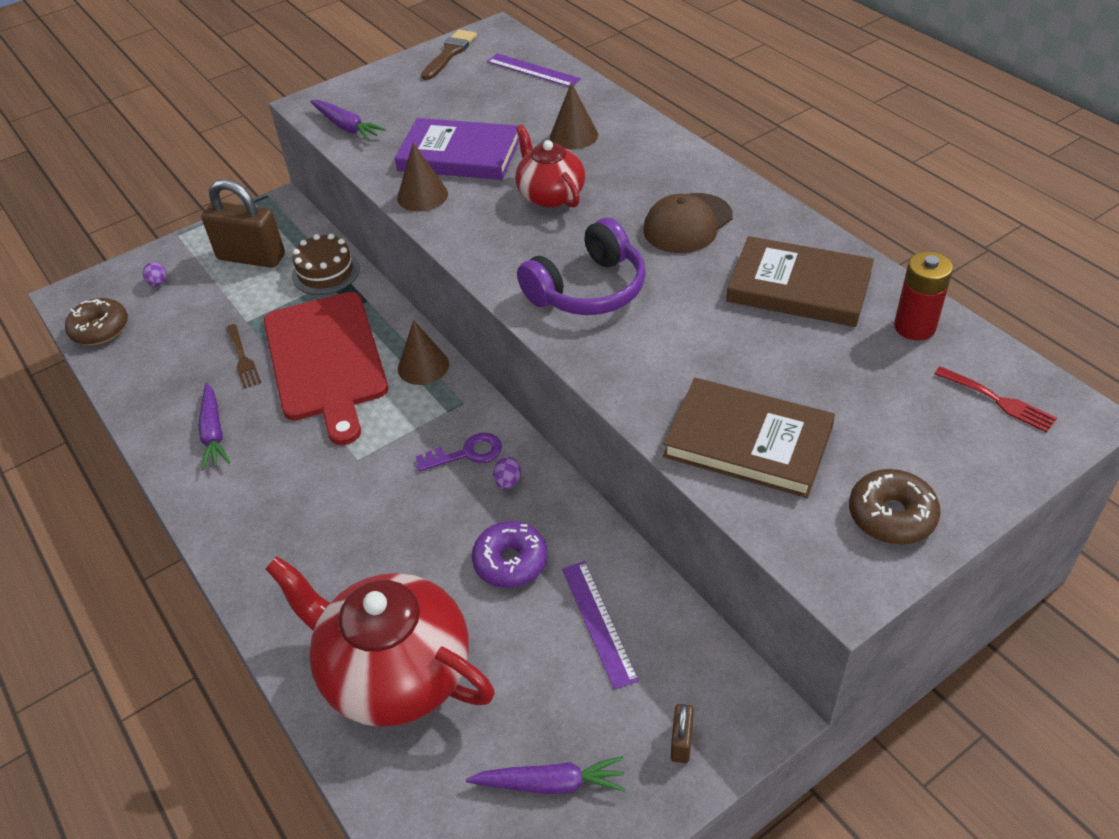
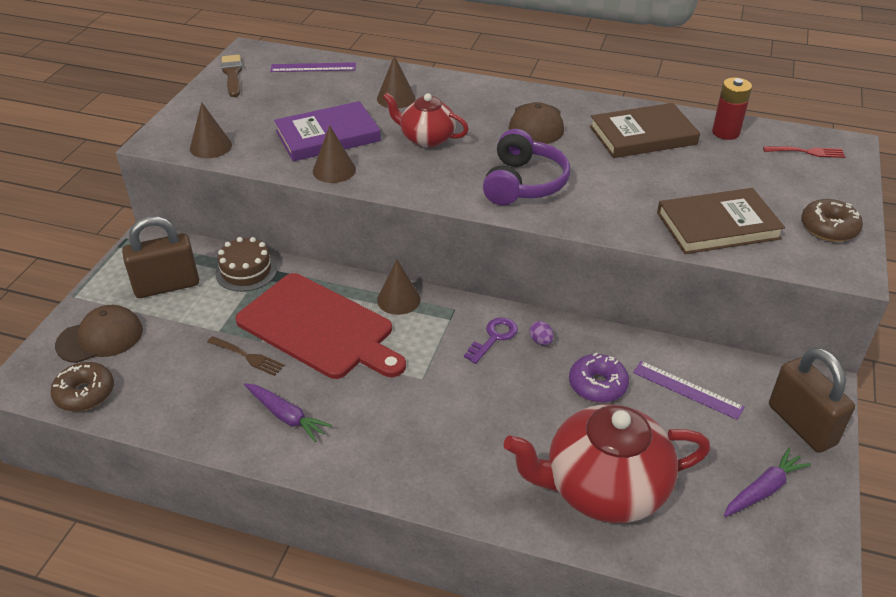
camera: 40 degrees left, 5 degrees down
(158, 283) = (100, 337): purple egg -> brown cap
(346, 127) = (210, 146): purple carrot -> brown cone
(681, 742) = (801, 425): brown padlock -> brown padlock, size x2.28

